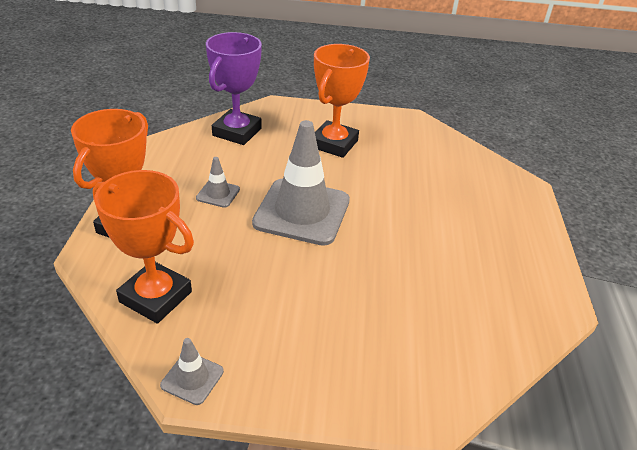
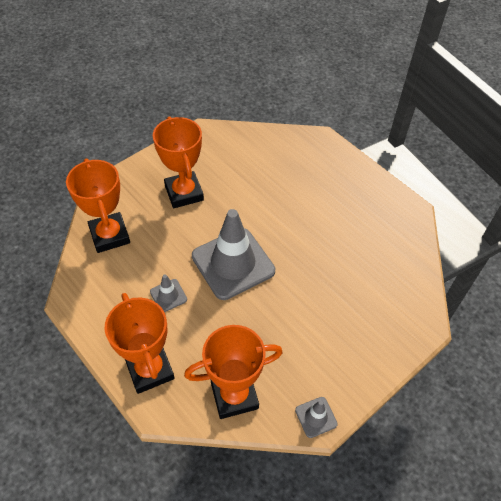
camera: 45 degrees left, 15 degrees up
(237, 132) = (109, 235): purple trophy -> orange trophy

